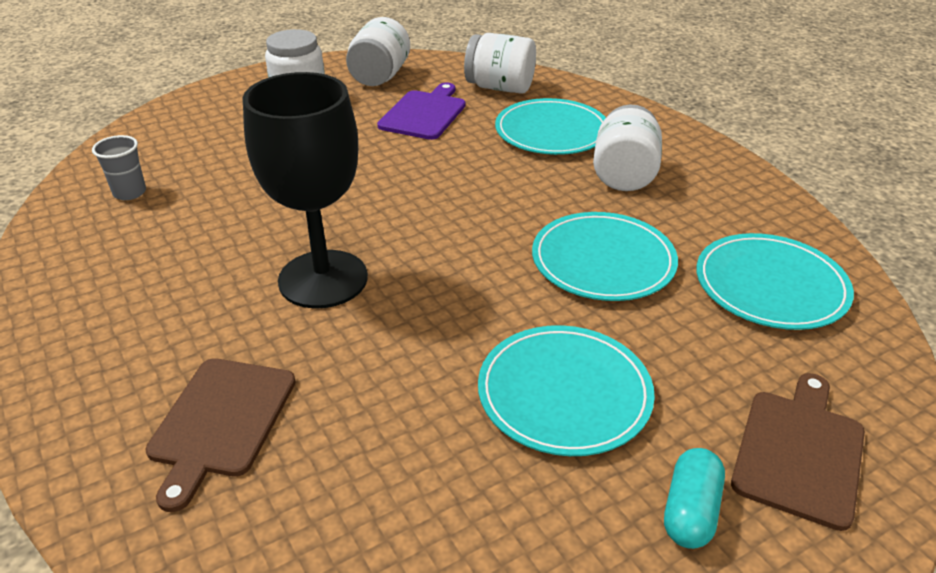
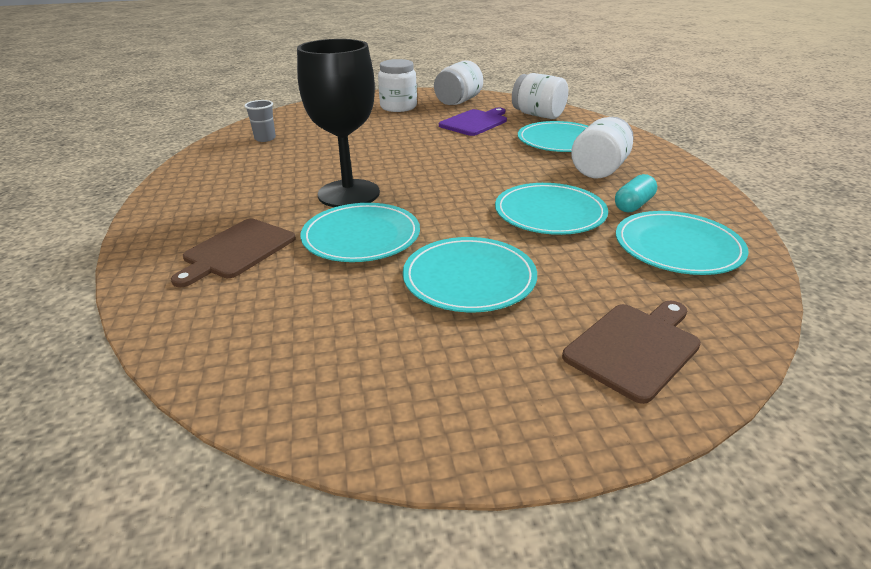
camera: 20 degrees right, 5 degrees down
(386, 354) = (361, 237): none -> turquoise plate
(690, 511) = (518, 362): turquoise capsule -> turquoise capsule (633, 205)

